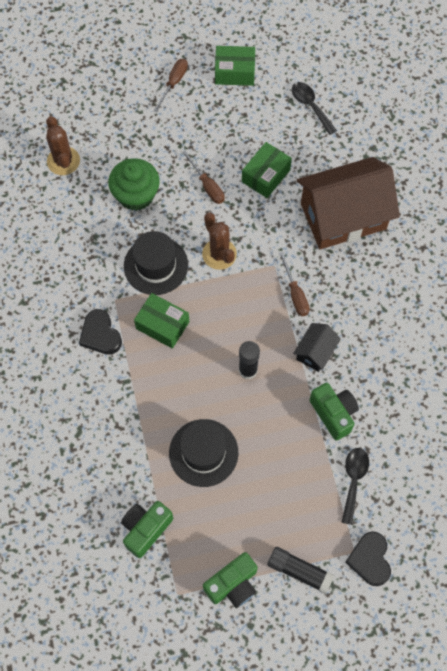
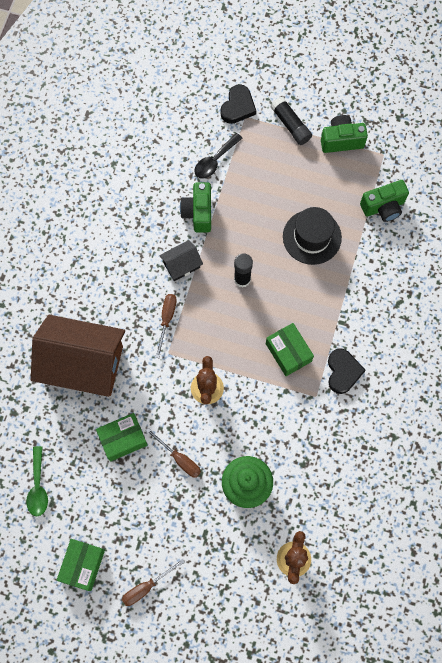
camera: 150 degrees left, 5 degrees up
(156, 265) = (265, 407): black hat -> none
(207, 185) = (179, 458): brown screwdriver -> brown screwdriver turned 135 degrees clockwise
(234, 72) = (82, 565): green box -> green box turned 75 degrees clockwise
(310, 106) = (38, 486): black spoon -> green spoon

